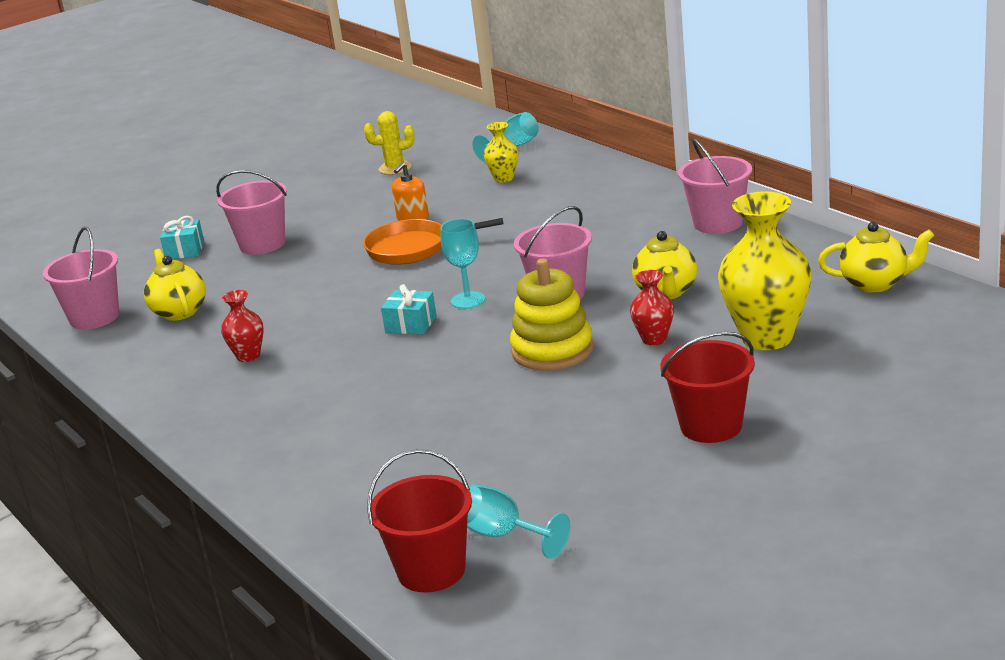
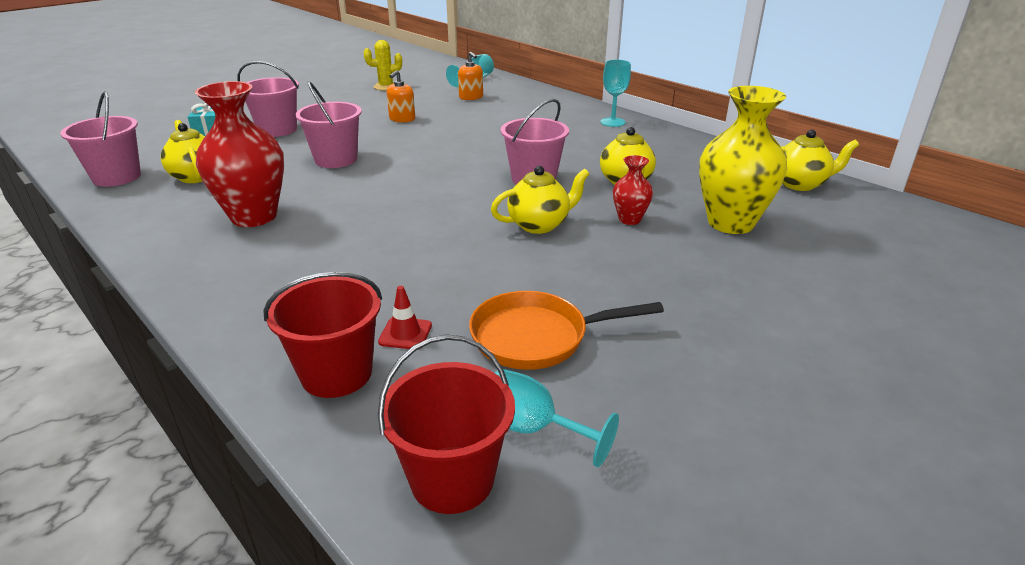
camera: 10 degrees left, 5 degrees up
(248, 356) = (254, 216): red vase -> red vase, size x2.03
(401, 465) = (405, 334): none -> red traffic cone
(411, 324) = (406, 196): turquoise gift -> none
(413, 248) = (404, 139): orange pan -> orange pan (536, 337)
(468, 300) = (455, 180): turquoise goblet -> turquoise goblet (612, 122)
(504, 178) = (471, 97): yellow vase -> orange soap dispenser
(552, 350) = (539, 225): yellow stacking toy -> yellow teapot
(711, 426) = (716, 304): red bucket -> red bucket (336, 373)
(718, 223) = (648, 134): pink bucket -> pink bucket (336, 159)

